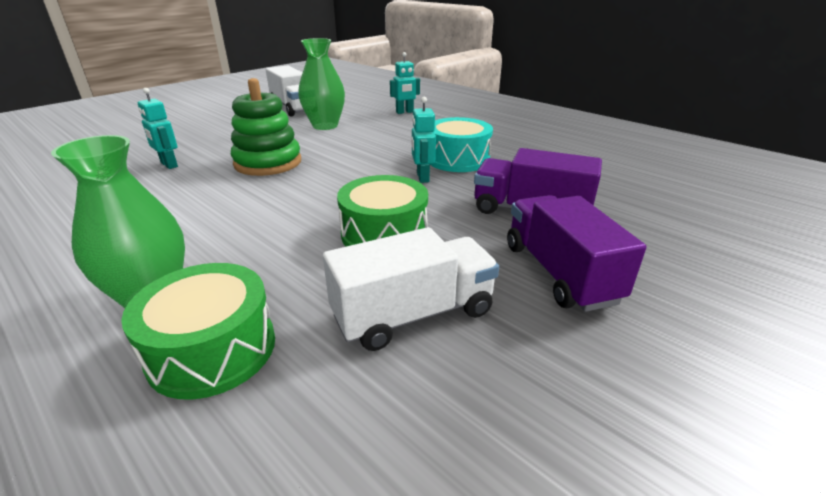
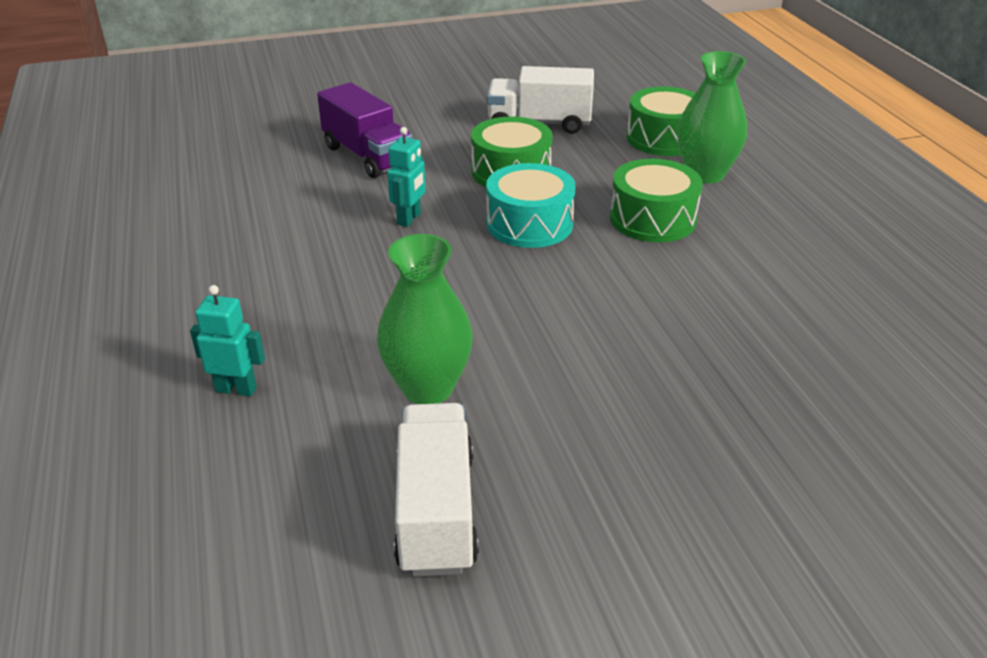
camera: 150 degrees left, 5 degrees up
(169, 165) = (719, 347): turquoise robot -> none
(219, 226) = (652, 219): none -> green drum
(268, 163) = (574, 305): green stacking toy -> none
(458, 159) = (333, 233): turquoise drum -> turquoise drum (529, 224)
(559, 273) = (423, 117): purple truck -> none

